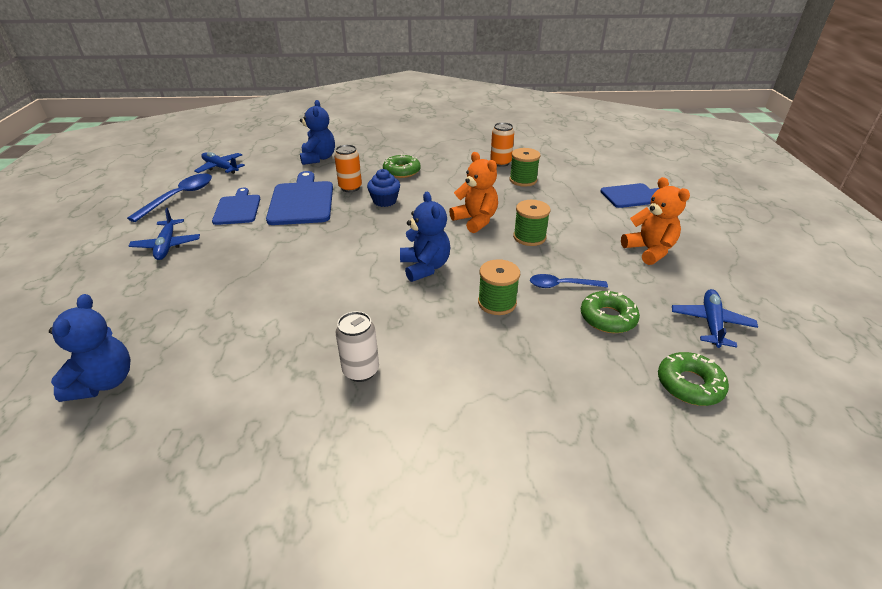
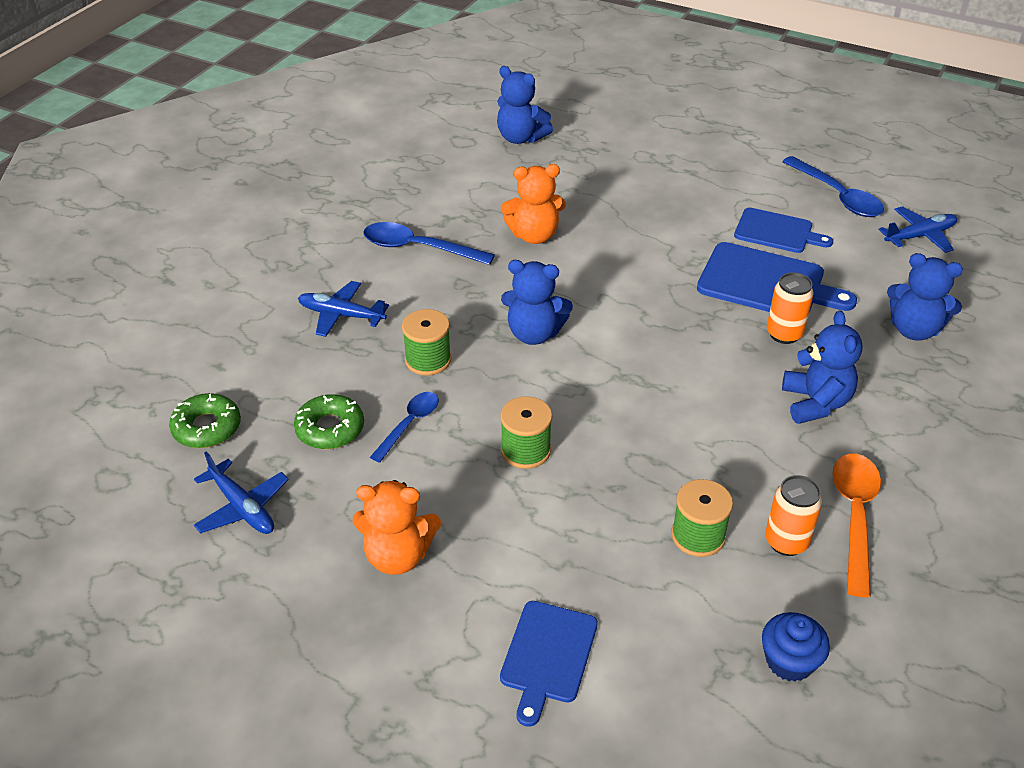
camera: 120 degrees right, 5 degrees up
(167, 245) = (716, 178): blue plane -> blue plane (341, 315)
(361, 371) = (418, 248): white can -> blue spoon
(384, 201) = (721, 353): blue cupcake -> blue cupcake (789, 661)
(401, 171) = (815, 403): green donut -> blue teddy bear
(468, 153) = (854, 517): none -> orange spoon
(475, 220) = (606, 418): orange teddy bear -> orange teddy bear (534, 235)

